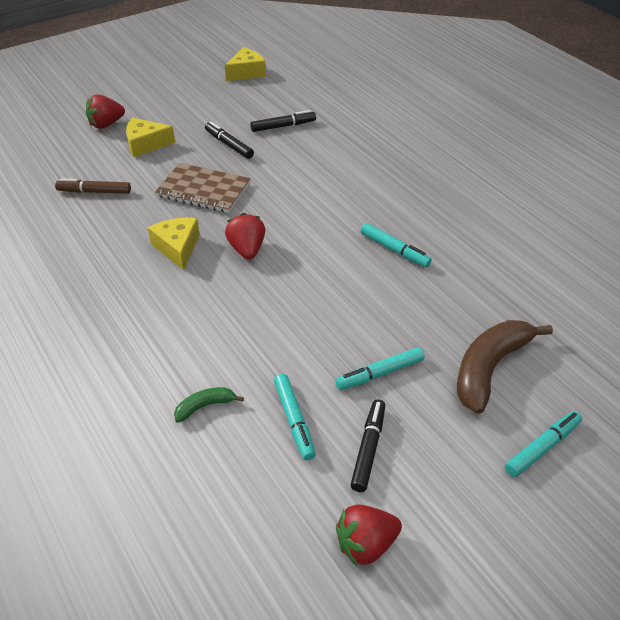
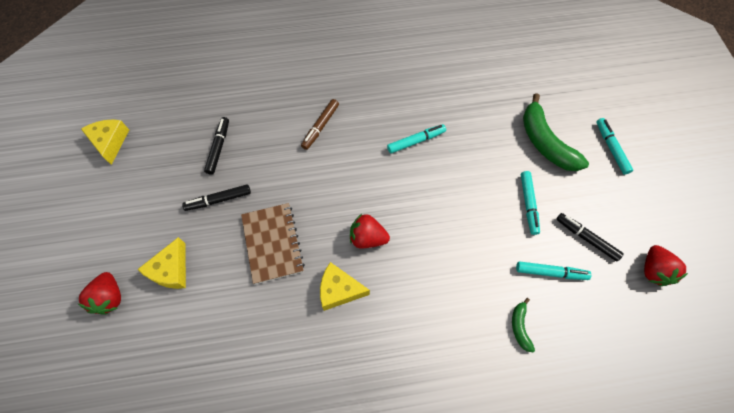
camera: 65 degrees left, 20 degrees up
(94, 192) = (220, 339): brown marker -> brown marker (320, 126)
(203, 190) = (272, 243): brown notebook -> brown notebook turned 60 degrees counterclockwise
(490, 368) = (545, 142): brown banana -> green banana

